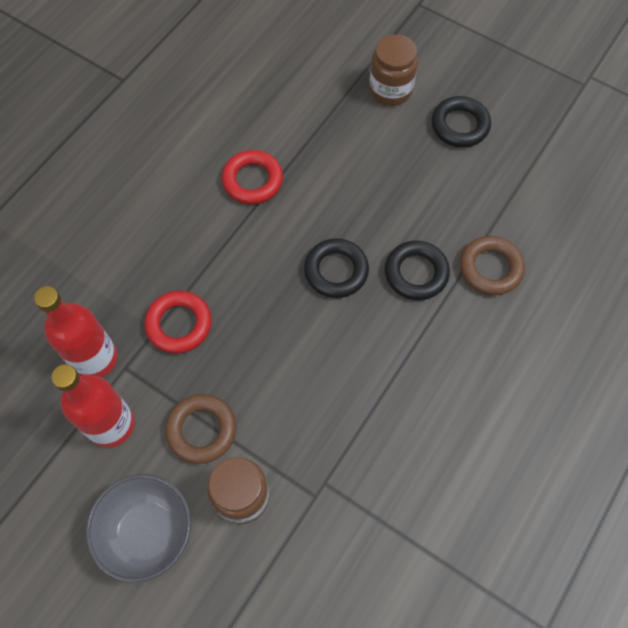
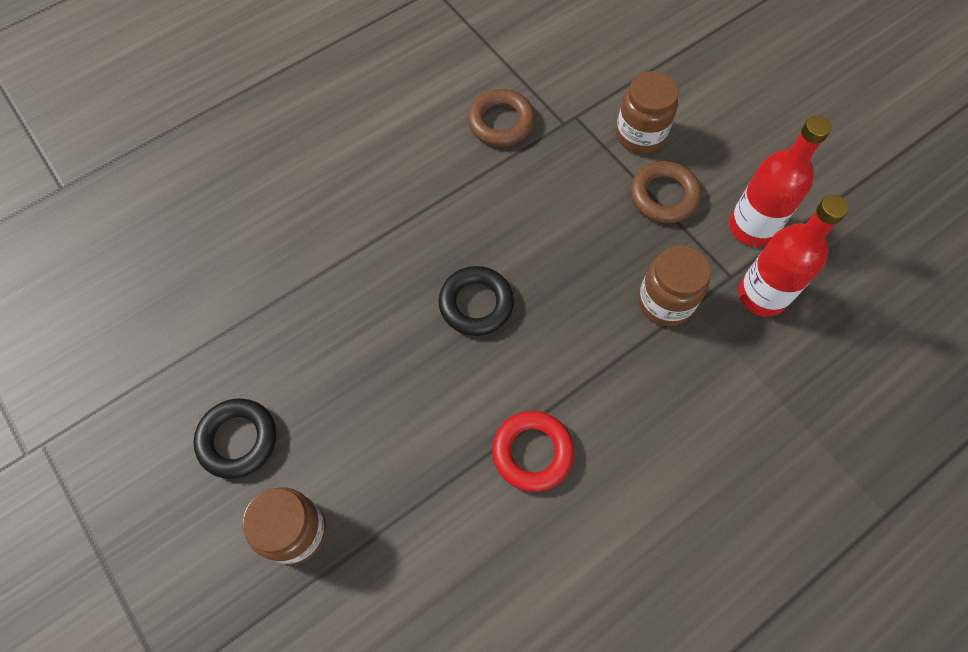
camera: 160 degrees left, 0 degrees up
(147, 532) = (729, 133): grey bowl -> none
(179, 324) = (665, 302): red ring -> brown jar
(416, 273) = (392, 273): black ring -> none
(490, 268) = (312, 253): brown ring -> brown ring (501, 122)

